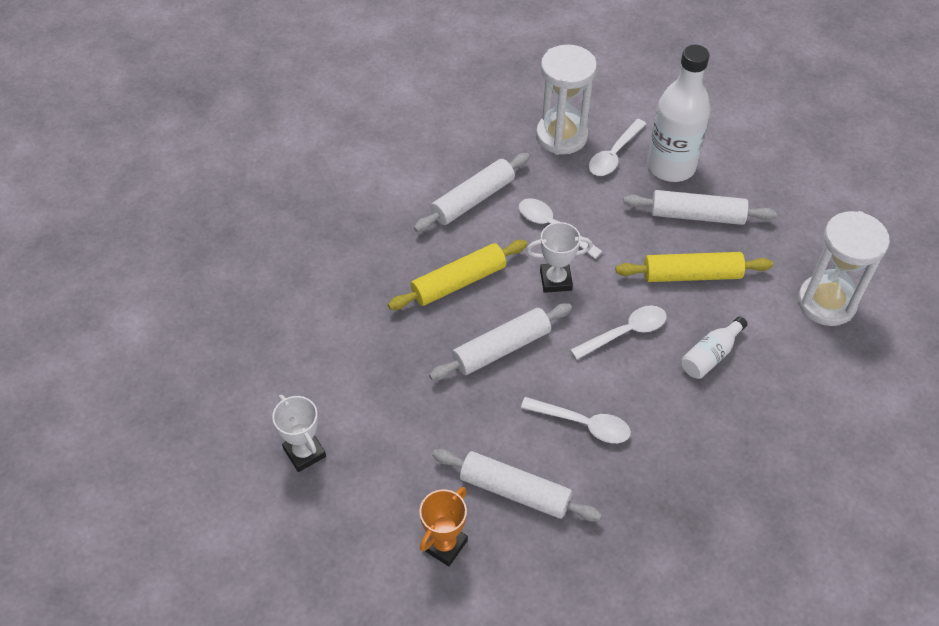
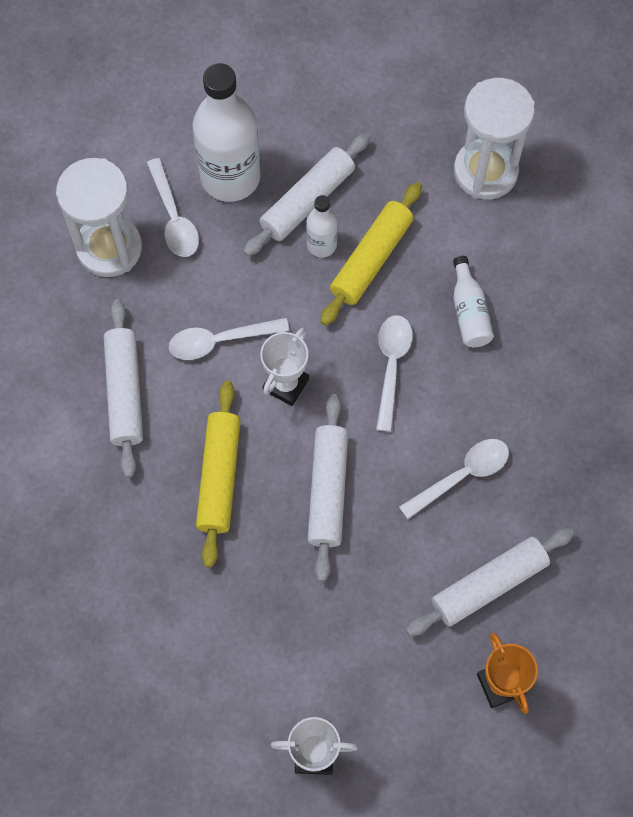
camera: 55 degrees left, 15 degrees up
(674, 241) = (321, 245): none -> white bottle

